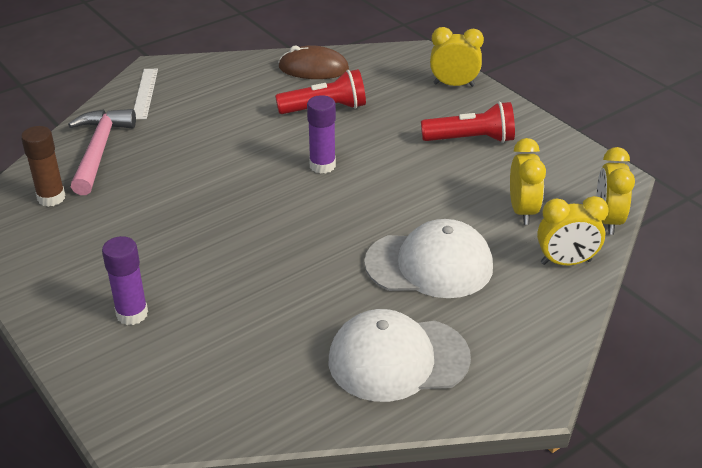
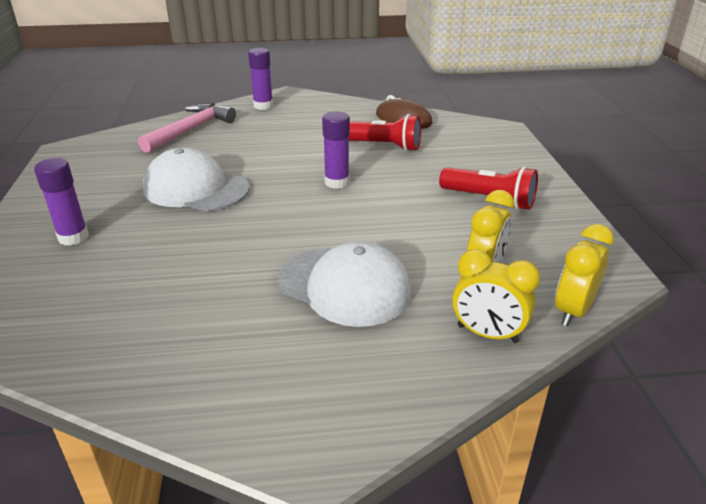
camera: 30 degrees right, 5 degrees down
(51, 198) = (125, 148): brown glue stick -> none
(145, 93) = (263, 106): white ruler -> purple glue stick
(398, 359) = (224, 357): white cap -> white cap (196, 189)
(454, 85) = (514, 157): yellow clock -> none

